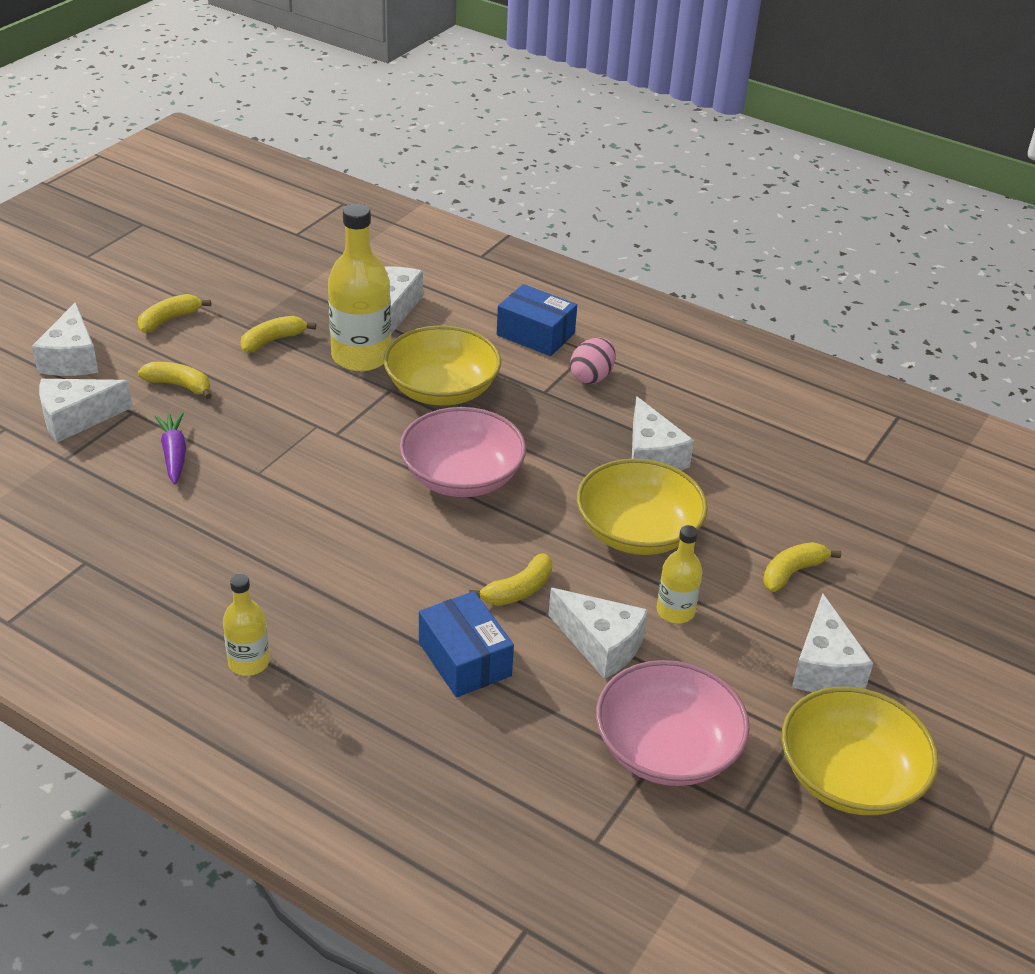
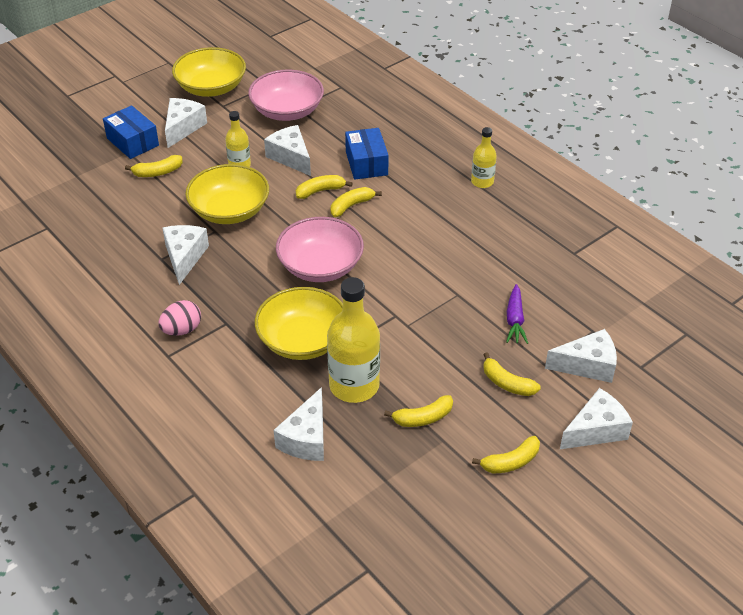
camera: 160 degrees left, 5 degrees up
(72, 358) = (595, 430): white cheese -> white cheese turned 45 degrees clockwise
(457, 574) = (351, 206): none -> yellow banana
(535, 334) = (200, 381): blue box -> blue box (132, 142)

